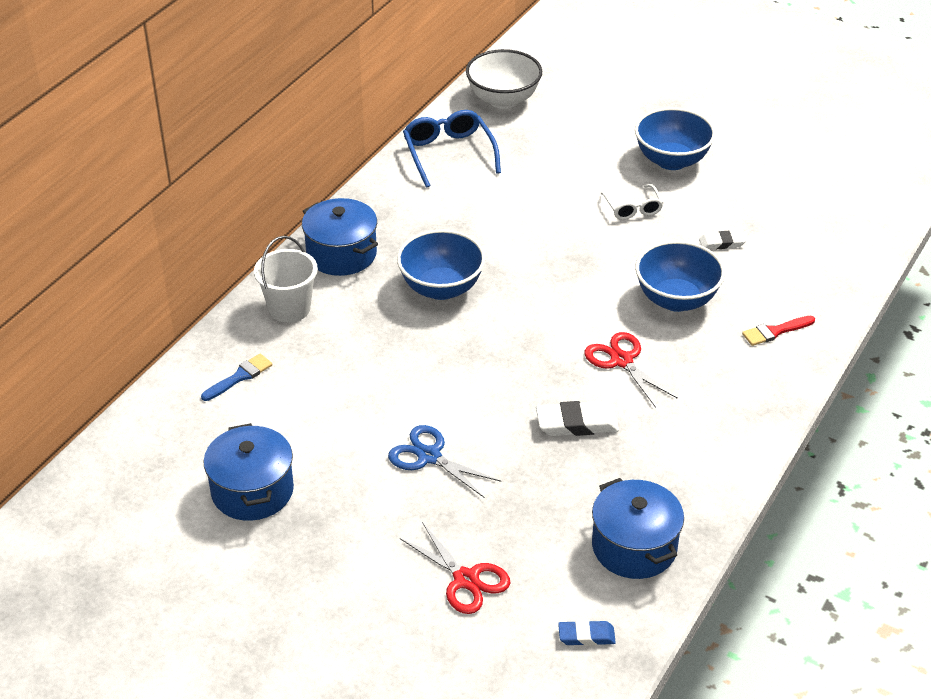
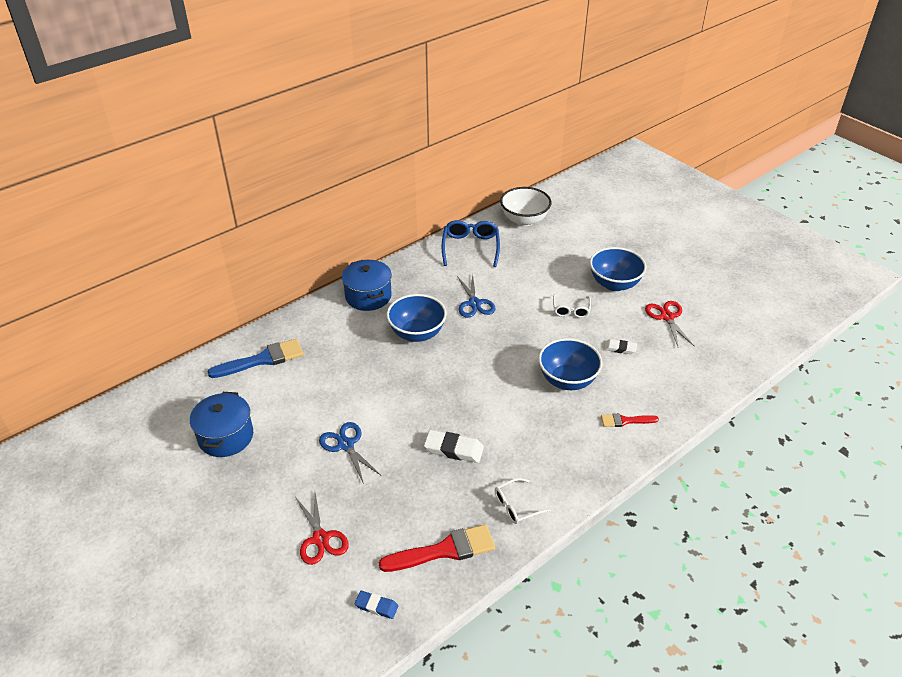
camera: 20 degrees right, 0 degrees up
(240, 377) = (262, 360): blue brush -> blue brush, size x1.77
(289, 308) = (317, 323): white bucket -> none
(497, 229) = (474, 303): none -> blue scissors
(622, 360) = (507, 413): red scissors -> red scissors (667, 317)
(634, 547) = (444, 550): blue pot -> red brush
(695, 469) = (516, 506): none -> white glasses

